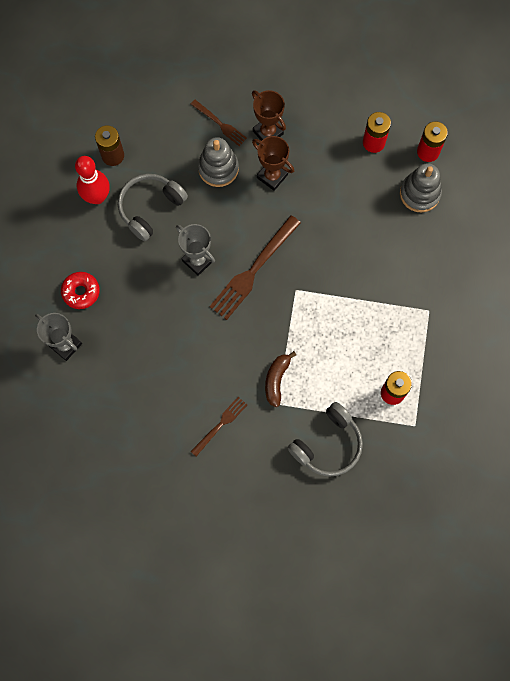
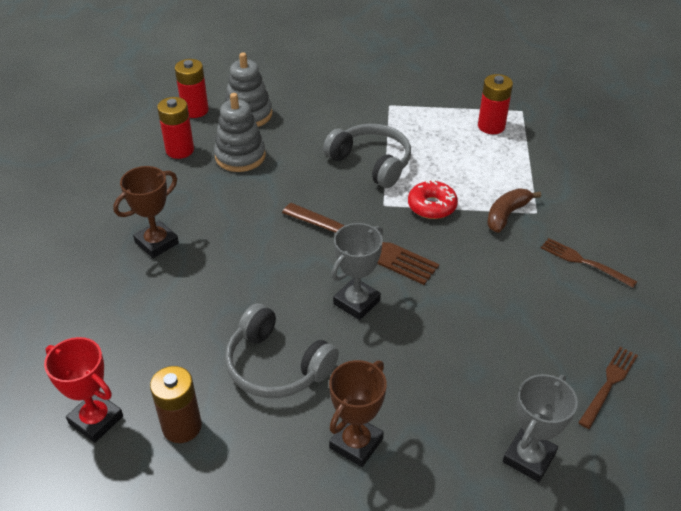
camera: 95 degrees left, 30 degrees down
(81, 292) = (433, 446): red donut -> red donut (432, 206)
(97, 197) = (259, 441): red bowling pin -> none
(123, 110) = (96, 420): none -> red trophy
(218, 168) = (210, 291): grey stacking toy -> grey stacking toy (240, 156)
(220, 124) = (138, 293): brown fork -> brown fork (609, 383)
(272, 176) = (224, 235): brown trophy -> brown trophy (356, 443)
(276, 380) = (506, 215): brown banana -> brown banana turned 120 degrees clockwise
(328, 444) = (569, 170): grey headphones -> grey headphones (371, 163)

